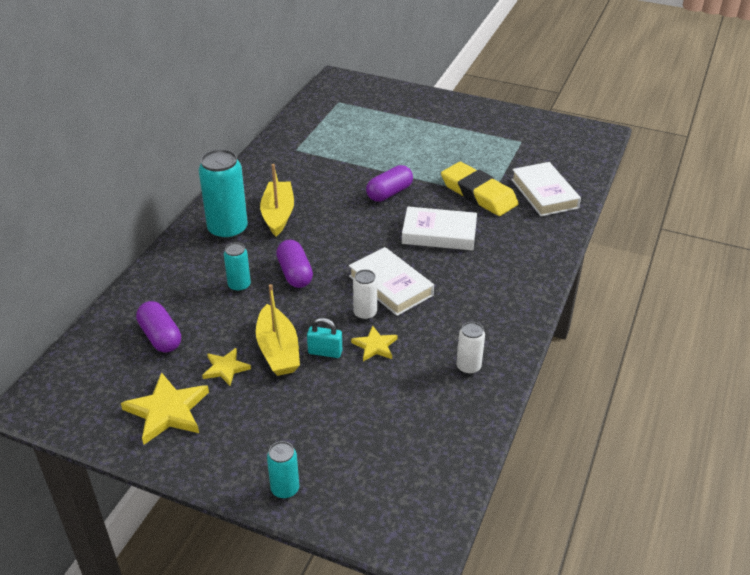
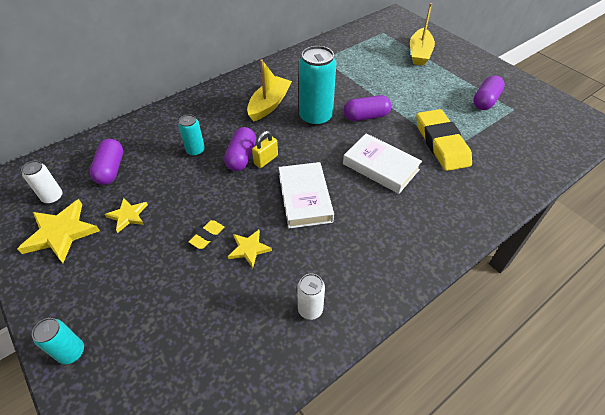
camera: 30 degrees right, 10 degrees up
(228, 230) = (225, 104): turquoise can -> turquoise can (315, 117)
(278, 350) = (176, 217): yellow boat -> yellow boat (419, 53)
(322, 267) = (266, 160): none -> yellow padlock
(325, 352) = (207, 236): turquoise padlock -> yellow eraser
(365, 313) = (265, 214): white can -> white can (53, 197)
(491, 141) = (485, 101): none -> purple capsule
(544, 193) = (503, 164): white book -> none

